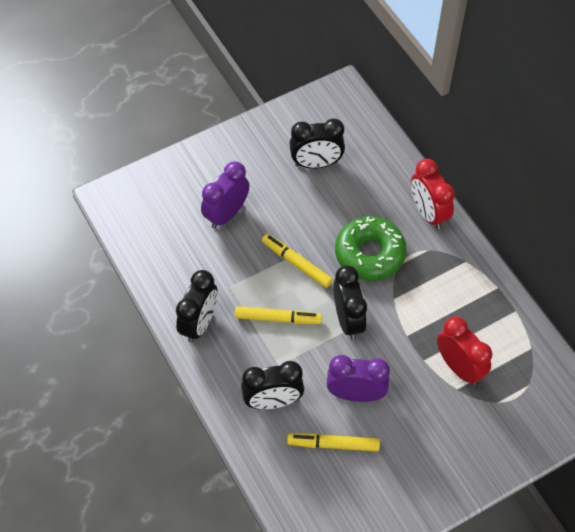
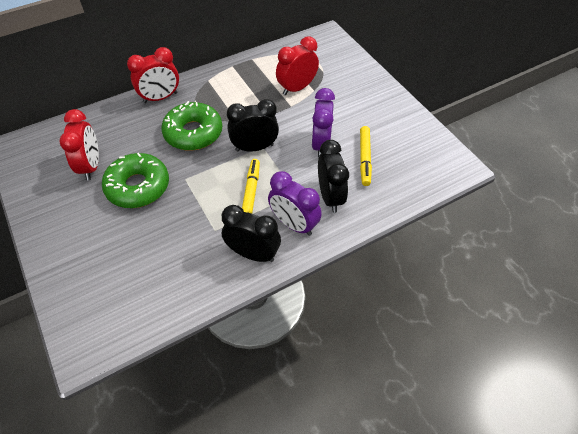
camera: 90 degrees left, 5 degrees down
(226, 214) = (132, 235): purple clock -> purple clock (294, 224)
(288, 210) = (138, 187): none -> green donut
(296, 263) = (196, 181): yellow marker -> none
(316, 163) = (91, 166): black clock -> red clock

